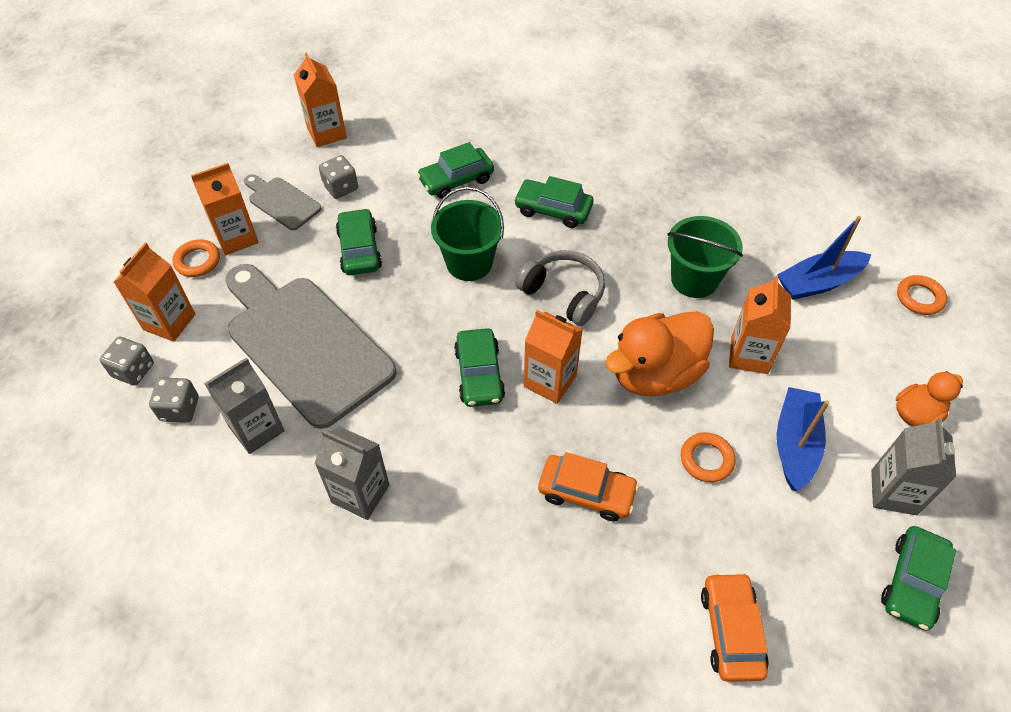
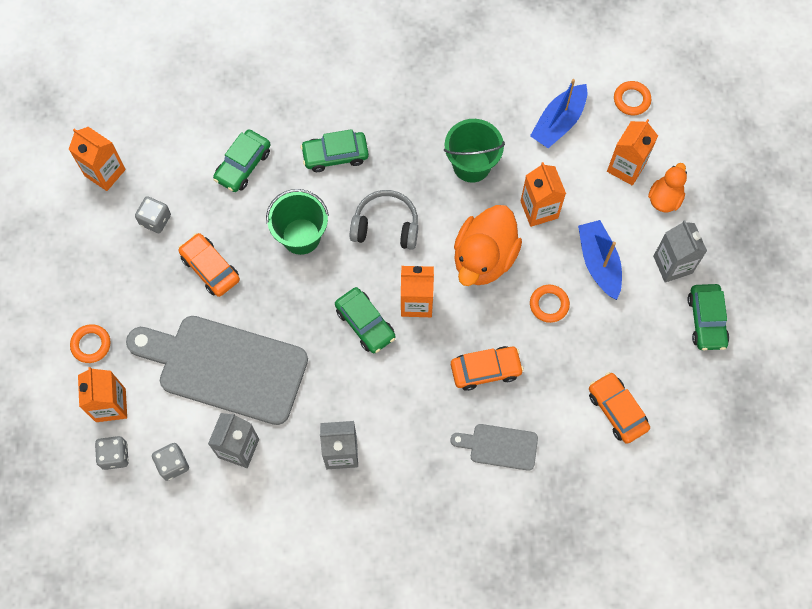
camera: 30 degrees left, 15 degrees up
(236, 238) = (106, 308): orange carton -> orange carton (626, 167)
(282, 202) = (117, 257): grey cutting board -> grey cutting board (499, 446)
(359, 249) = (210, 268): green car -> orange car

